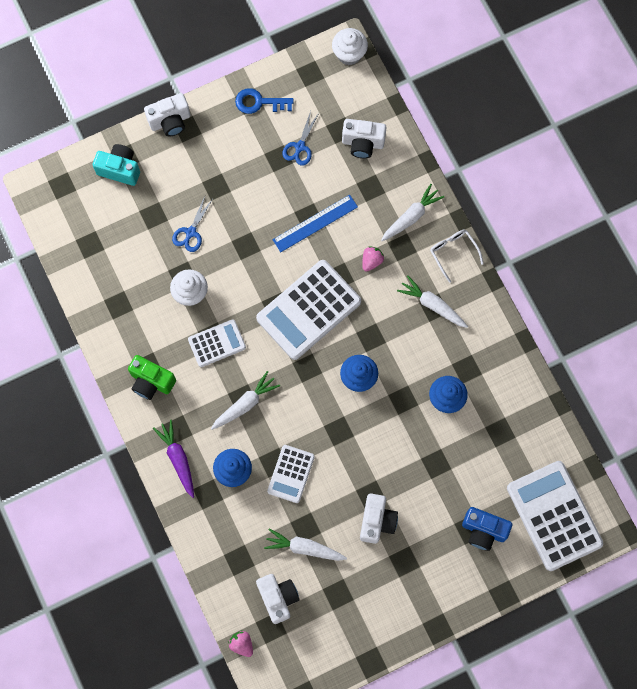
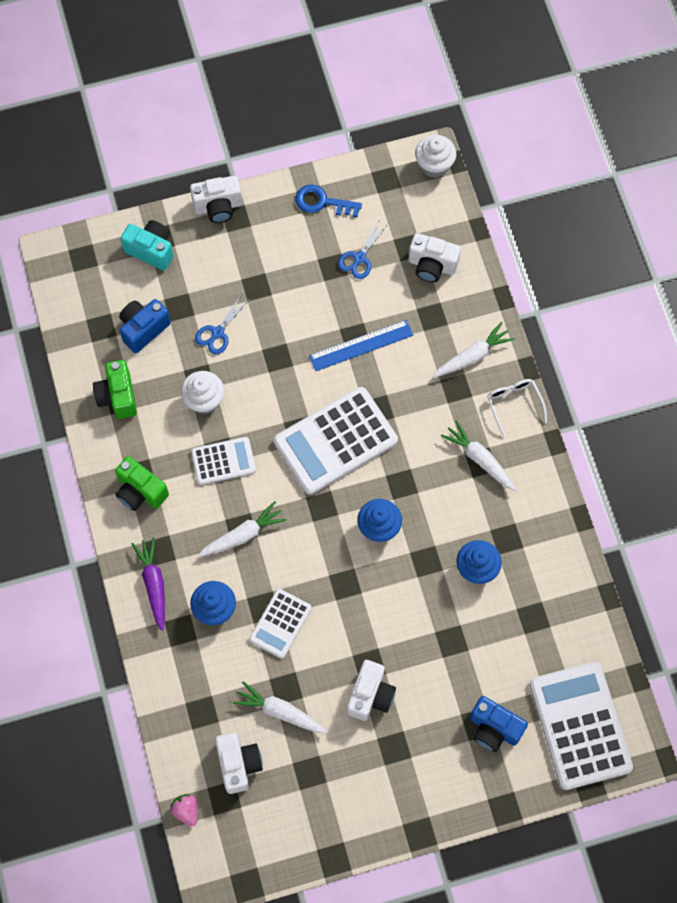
camera: 10 degrees right, 5 degrees down
(116, 302) = (117, 396): none -> green camera
(126, 240) = (143, 329): none -> blue camera
(371, 261) = (418, 398): pink strawberry -> none

